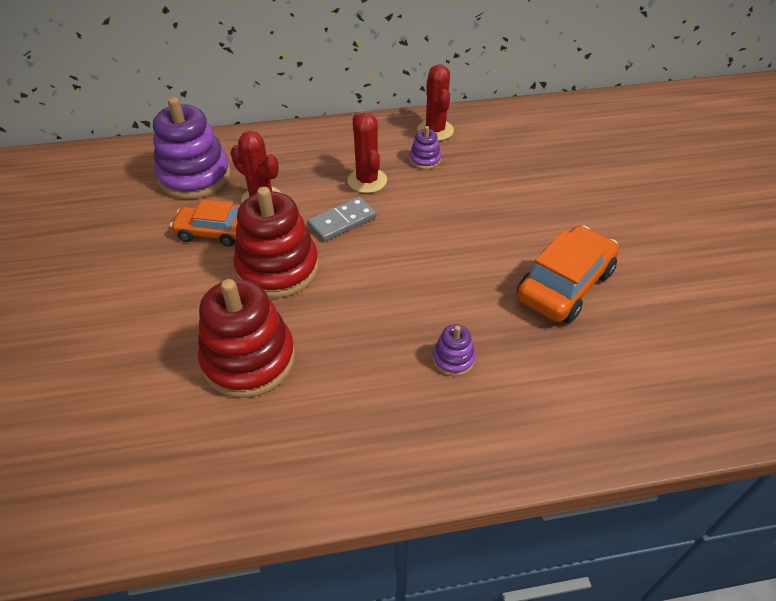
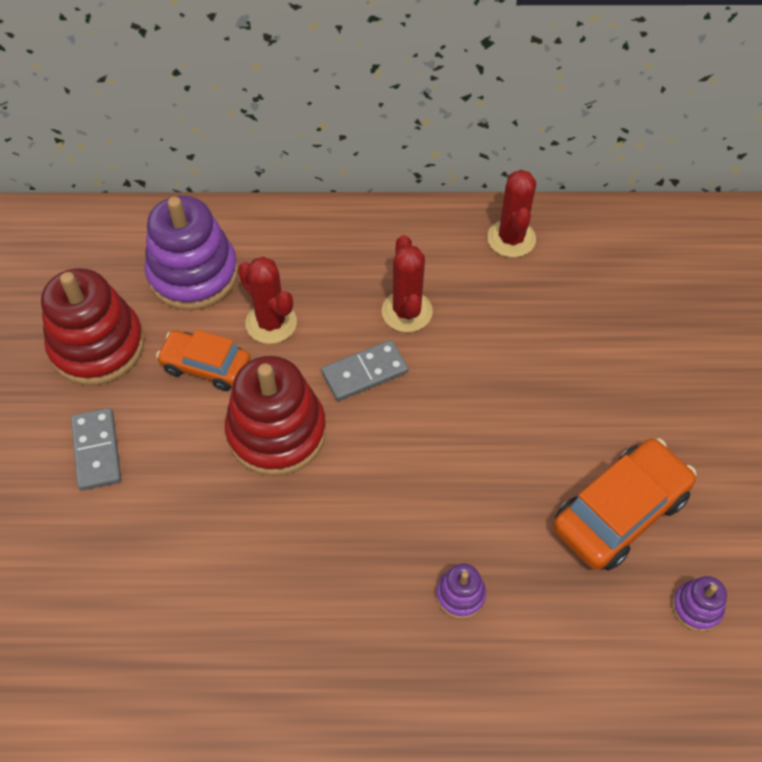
camera: 10 degrees right, 10 degrees up
(125, 300) = (97, 451): none -> grey domino
(249, 359) = (227, 555): red stacking toy -> red stacking toy (97, 346)
(425, 160) = (487, 287): purple stacking toy -> purple stacking toy (696, 607)

